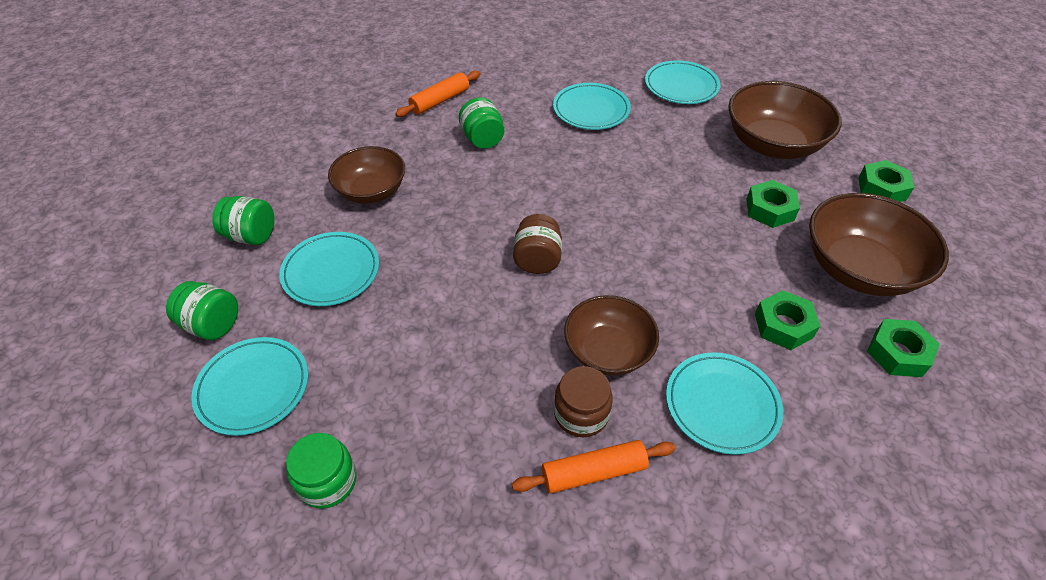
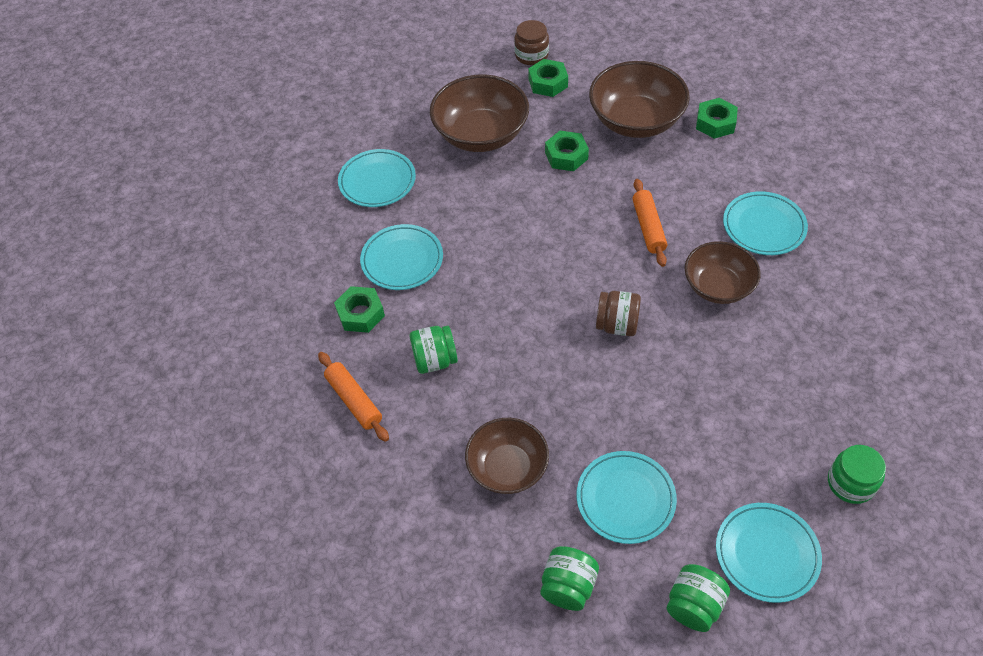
camera: 80 degrees left, 5 degrees up
(581, 414) = (777, 310): brown jar -> brown jar (531, 55)
(593, 472) = (824, 308): orange rolling pin -> orange rolling pin (648, 227)
(783, 325) = (691, 176): green nut -> green nut (360, 314)

